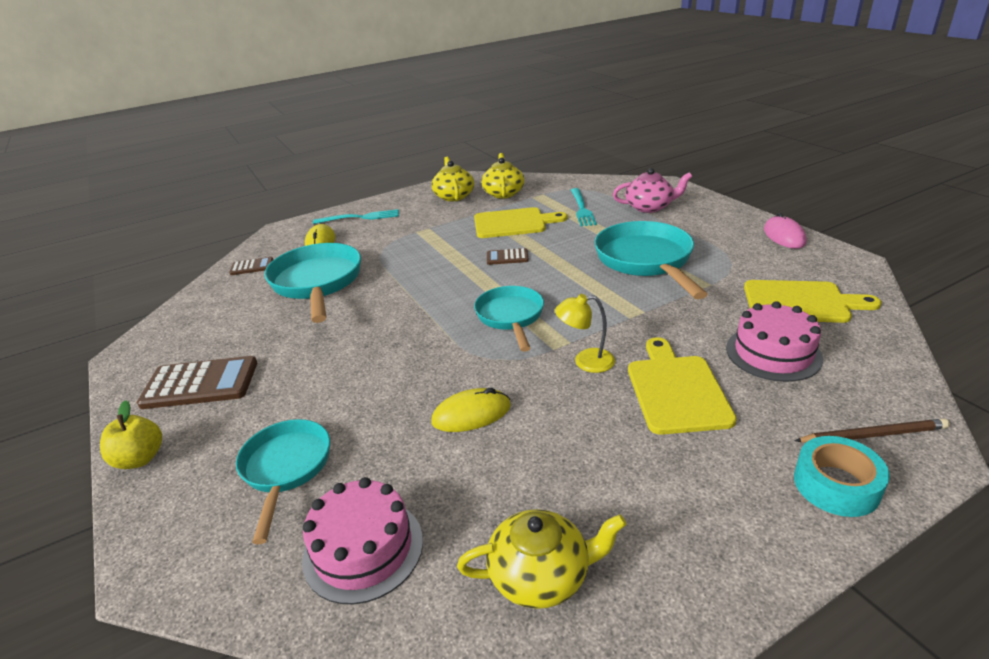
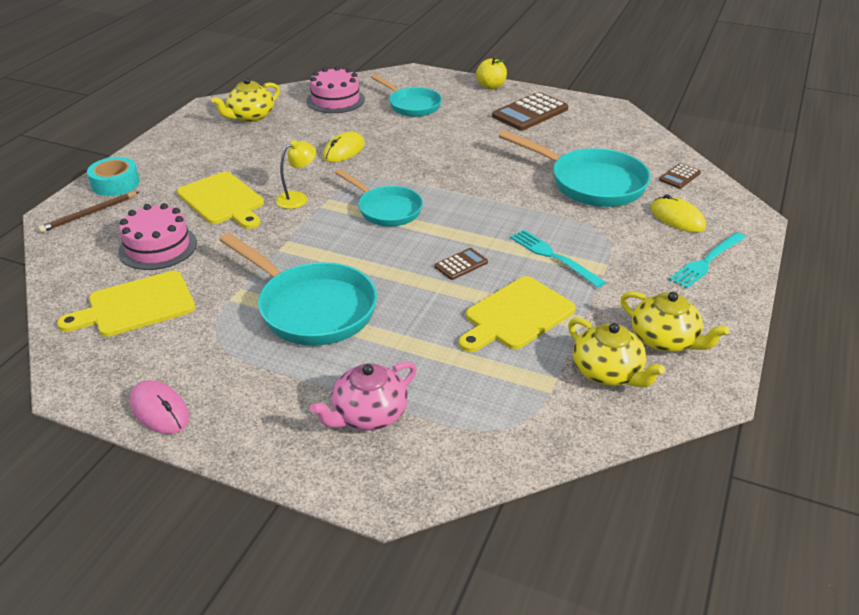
camera: 140 degrees right, 5 degrees up
(582, 209) = (459, 375): turquoise fork -> turquoise fork (552, 256)

